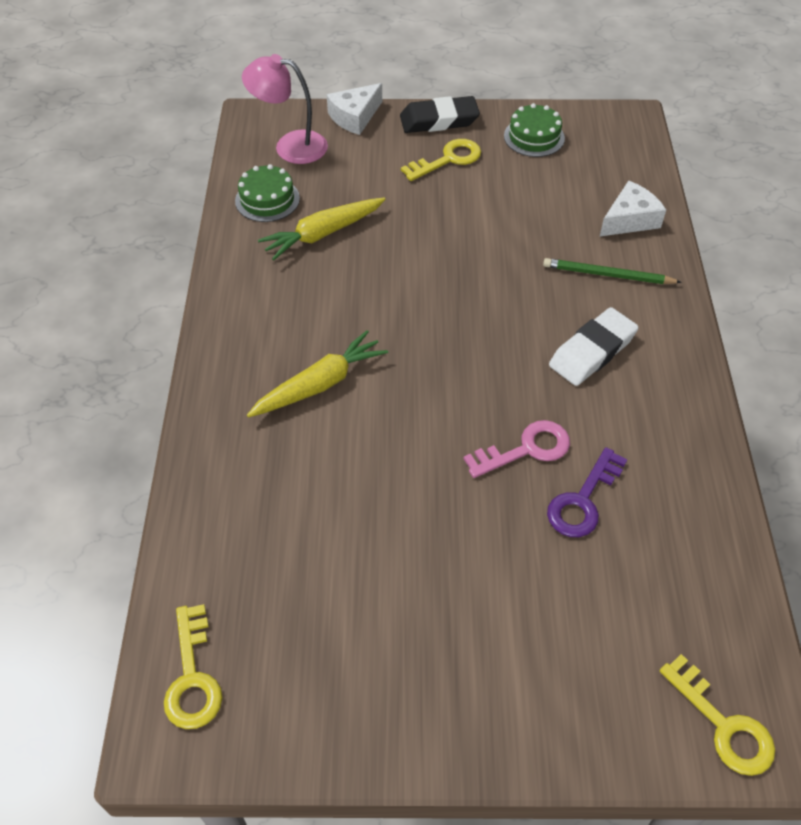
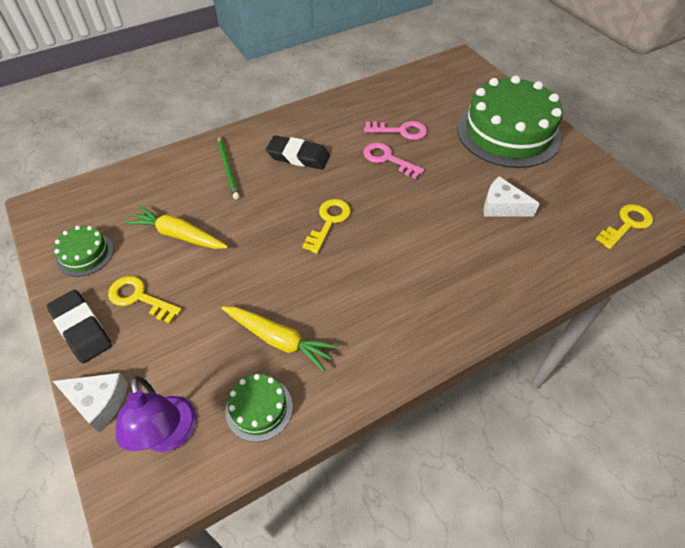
camera: 120 degrees left, 0 degrees up
(290, 146) = (170, 436): pink lamp -> purple lamp
(320, 384) = (419, 265): yellow carrot -> yellow carrot (178, 235)
(491, 661) = (508, 132): none -> green cake
(583, 501) = (401, 131): purple key -> pink key
(592, 351) = (298, 156): white eraser -> black eraser
(629, 219) = (166, 174): white cheese -> white cheese (502, 206)
(723, 725) = (465, 70): yellow key -> yellow key (329, 221)

